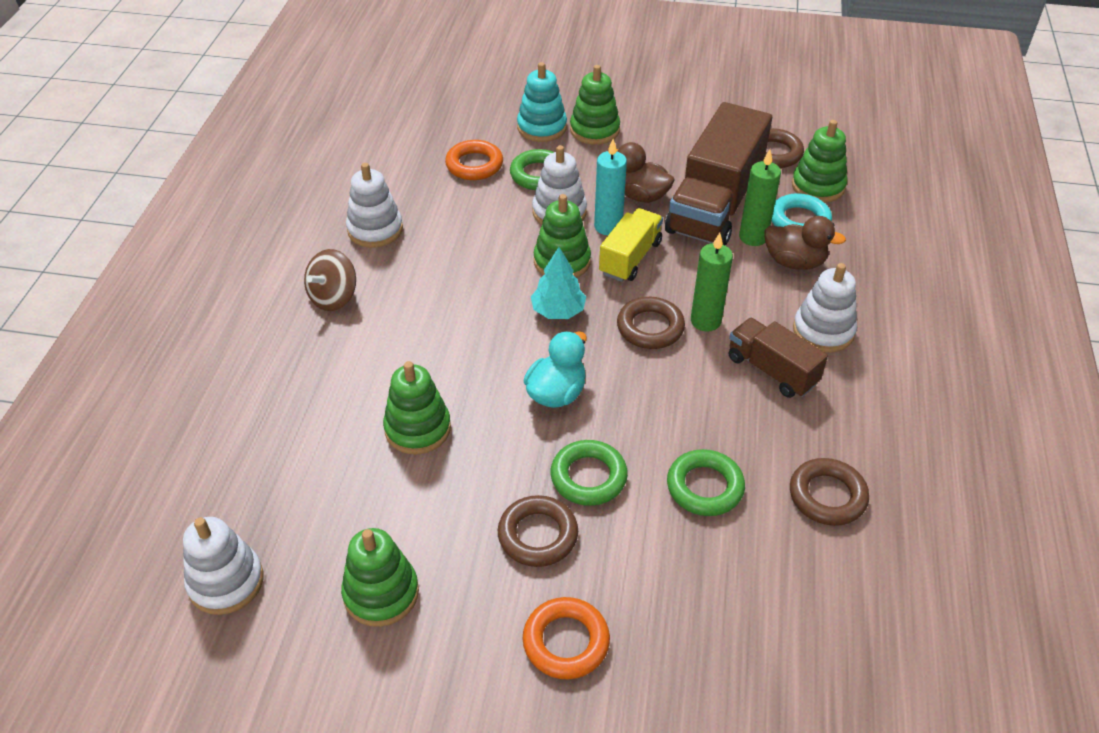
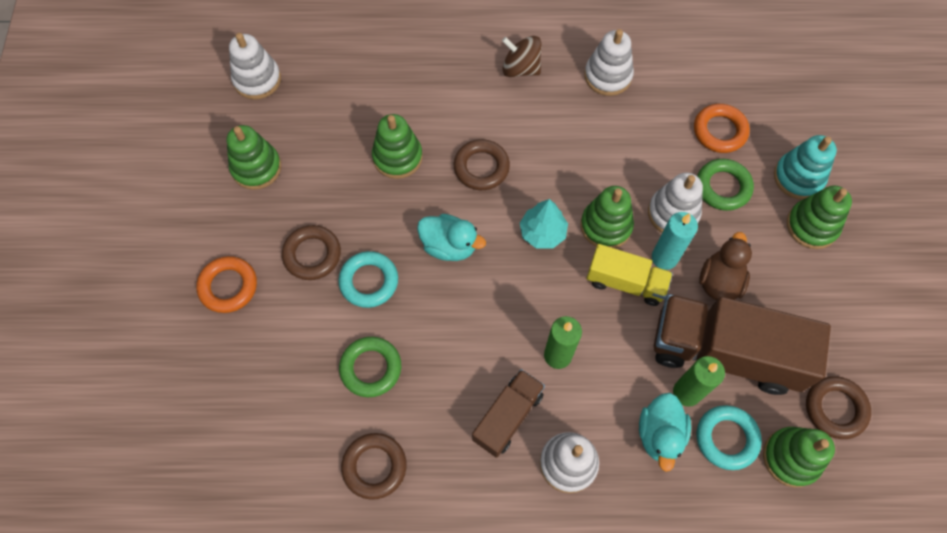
camera: 80 degrees right, 20 degrees up
(588, 477) = (369, 281): green ring -> turquoise ring
(650, 327) = (539, 309): brown ring -> brown ring (481, 167)
(794, 262) = (660, 434): brown duck -> turquoise duck

